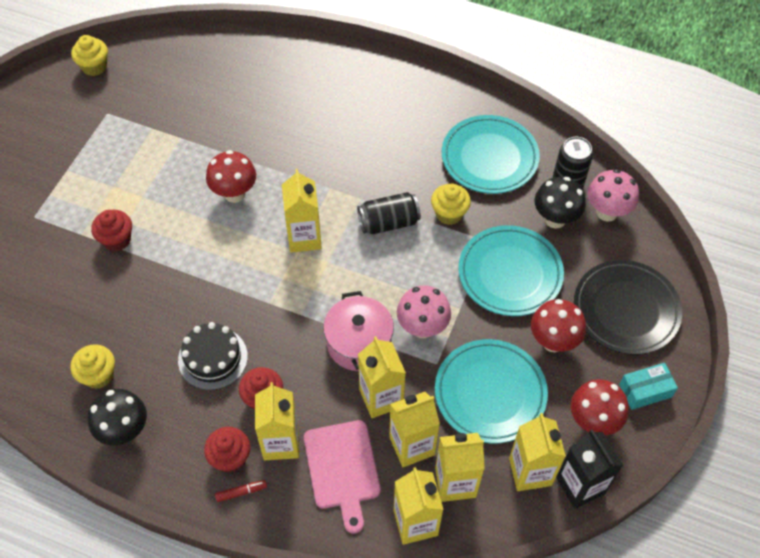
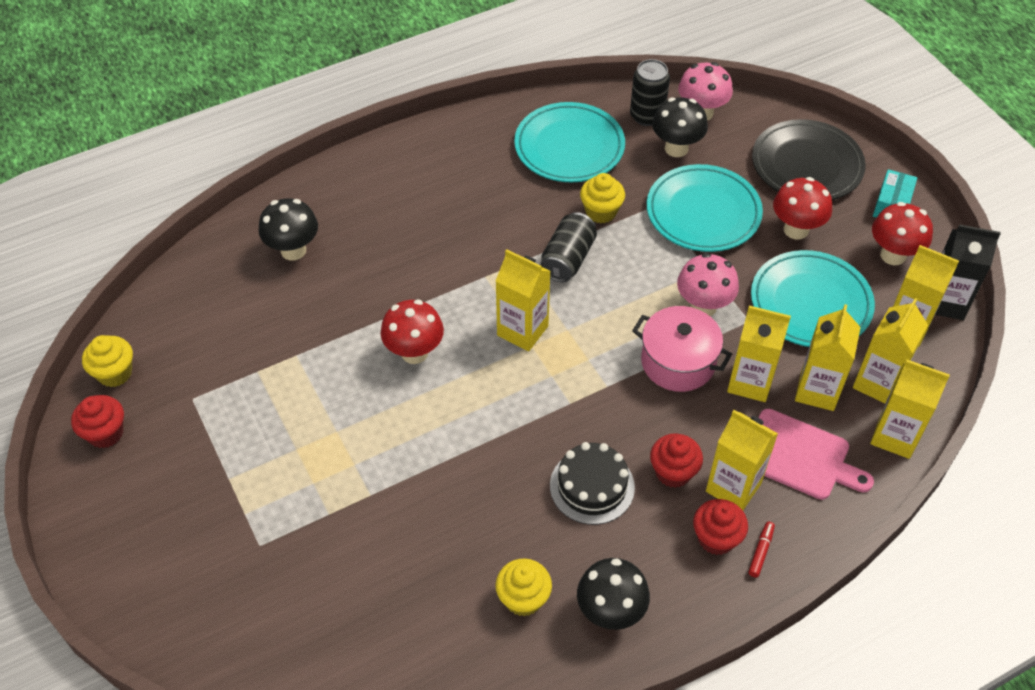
camera: 50 degrees left, 5 degrees down
(117, 240) = (369, 485): red cupcake -> red cupcake (105, 433)
(257, 79) = (293, 250): none -> black mushroom

